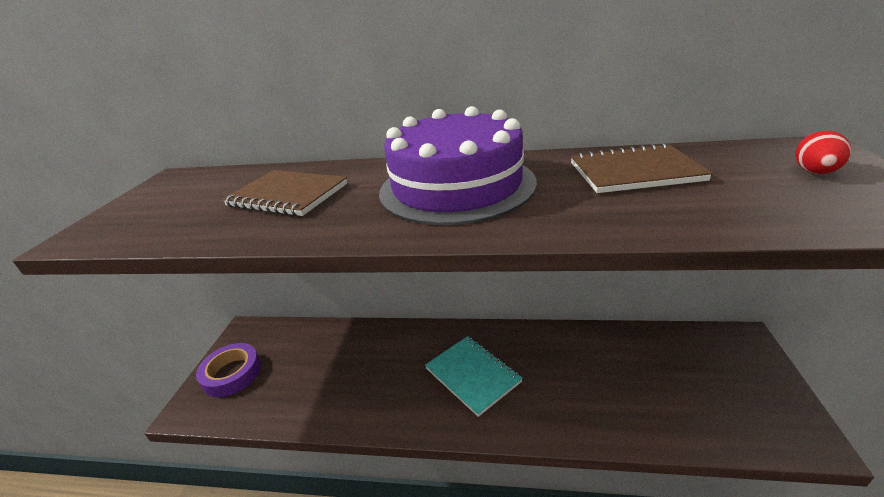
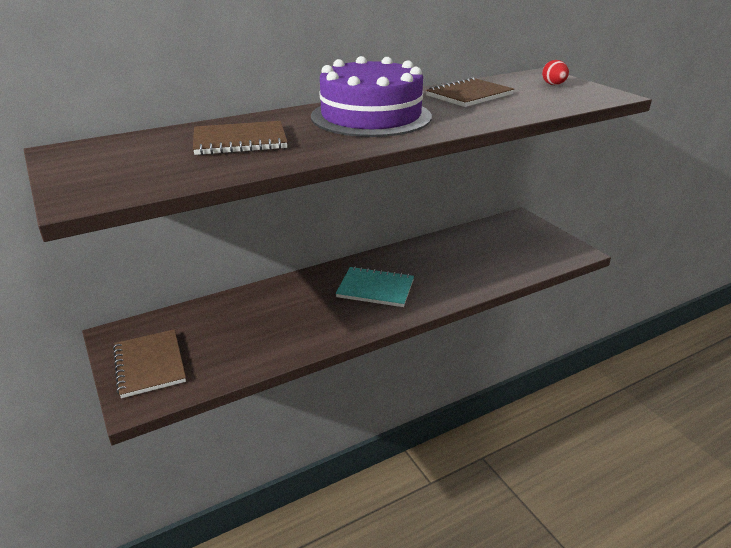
camera: 40 degrees left, 0 degrees up
(232, 374) = (150, 365): purple tape -> brown notebook

